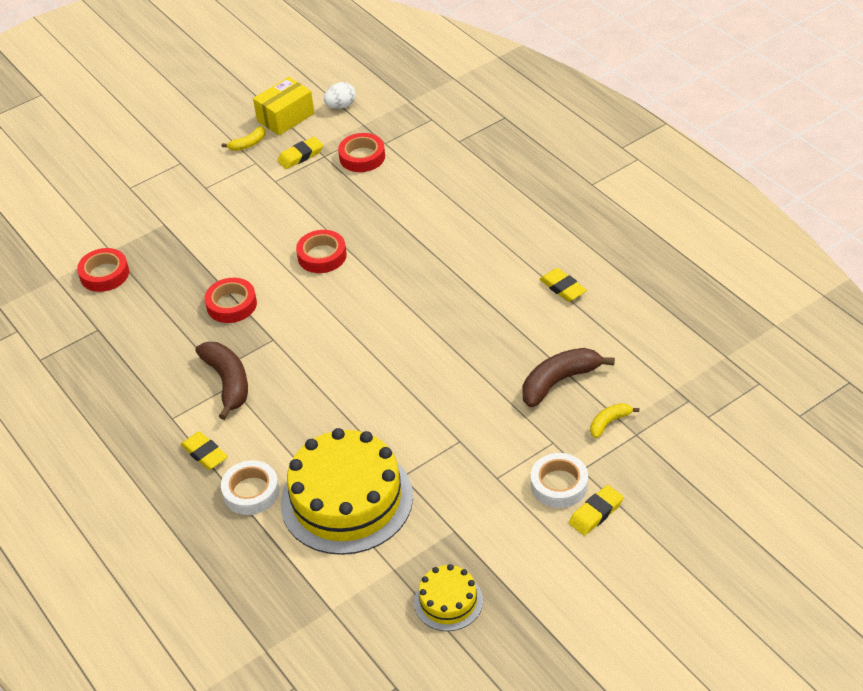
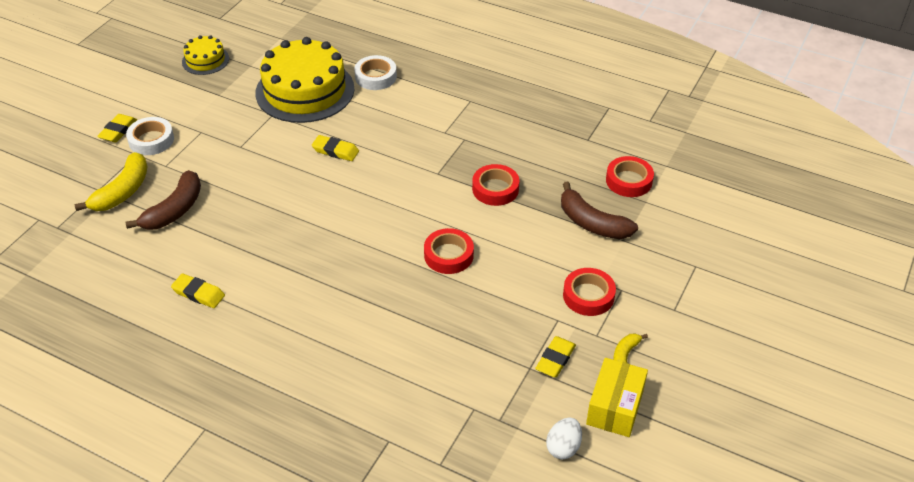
camera: 150 degrees right, 0 degrees up
(204, 453) = (427, 88): yellow eraser -> yellow eraser (335, 151)
(228, 382) = (448, 133): brown banana -> brown banana (592, 223)
(362, 157) = (486, 380): red tape -> red tape (588, 296)
(609, 423) = (123, 191): yellow banana -> yellow banana, size x1.84

